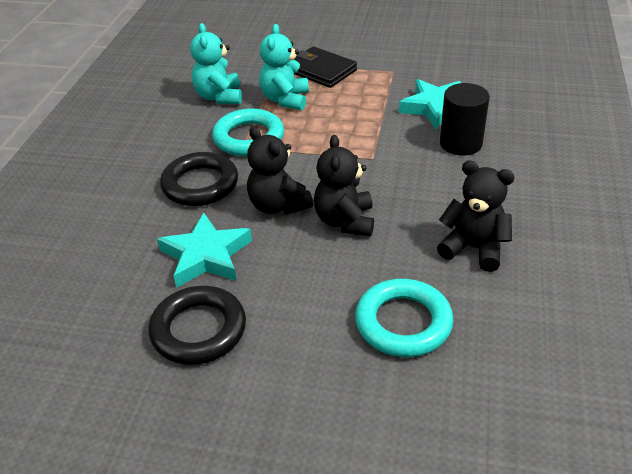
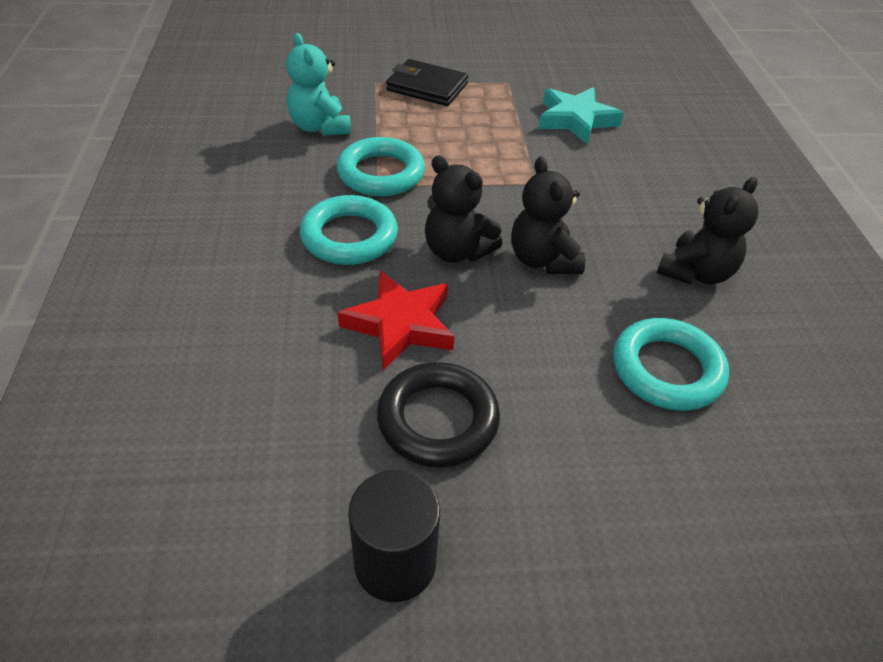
camera: 20 degrees left, 5 degrees up
(200, 184) = (349, 237): black ring -> turquoise ring
(206, 256) = (400, 324): turquoise star -> red star
(285, 100) = (402, 124): turquoise teddy bear -> none
(460, 143) = (621, 157): black cylinder -> black cylinder (395, 563)
(474, 248) = (695, 273): black teddy bear -> black teddy bear turned 120 degrees clockwise

